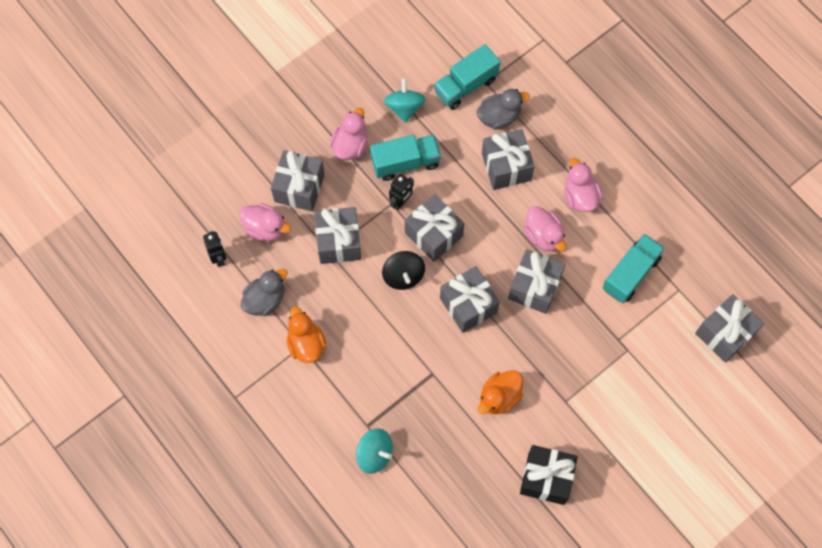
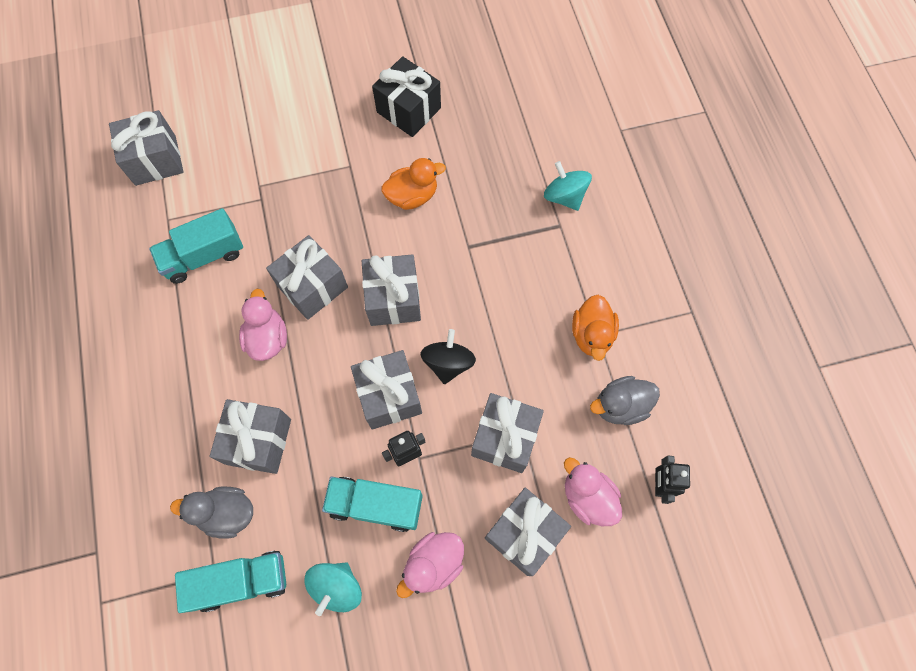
camera: 155 degrees left, 0 degrees up
(580, 196) = (199, 365): pink duck -> none

